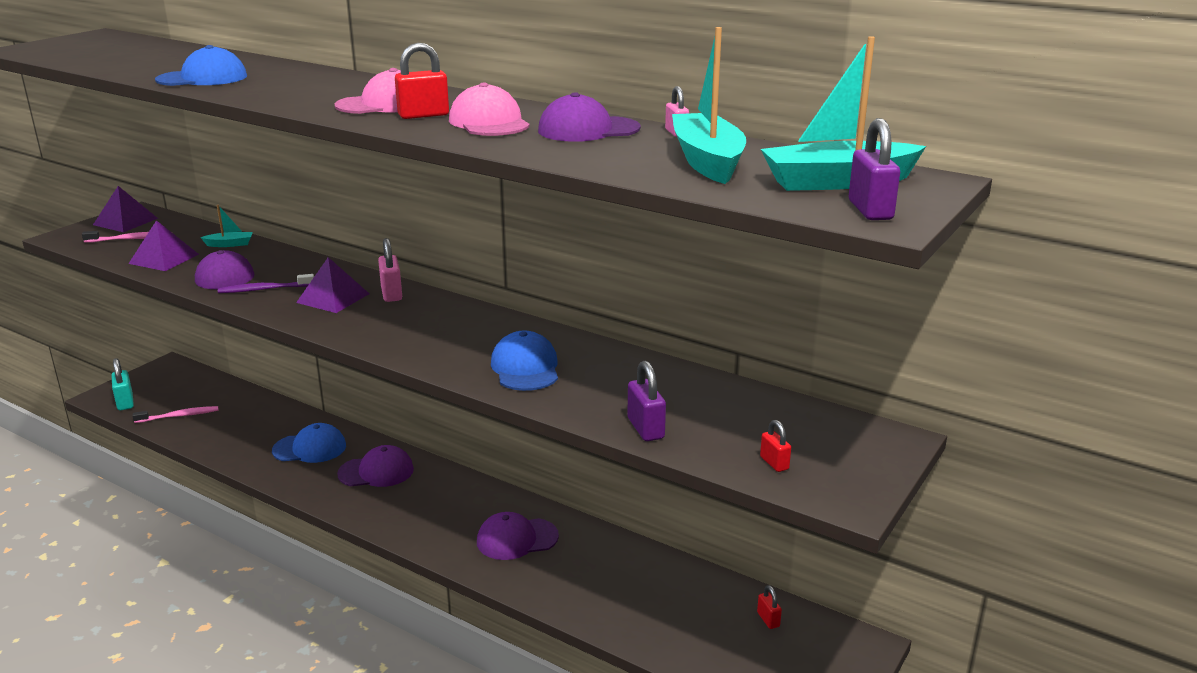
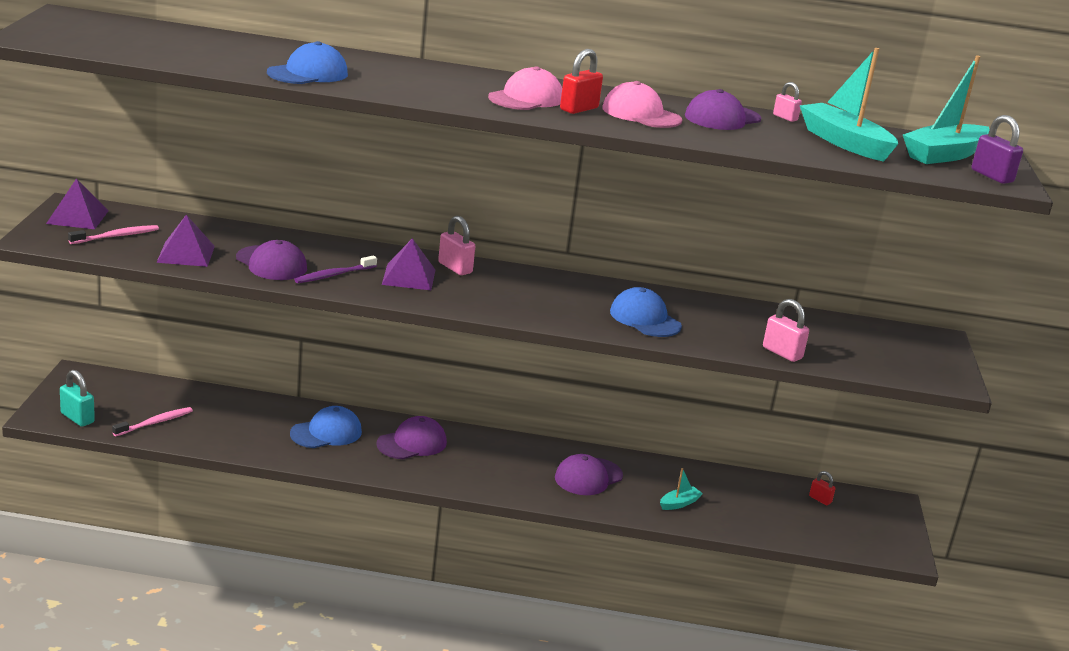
camera: 30 degrees left, 0 degrees up
(229, 244) = (230, 233): turquoise boat -> turquoise boat (679, 503)
(645, 428) = (782, 353): purple padlock -> pink padlock
(774, 463) = (887, 364): red padlock -> none

